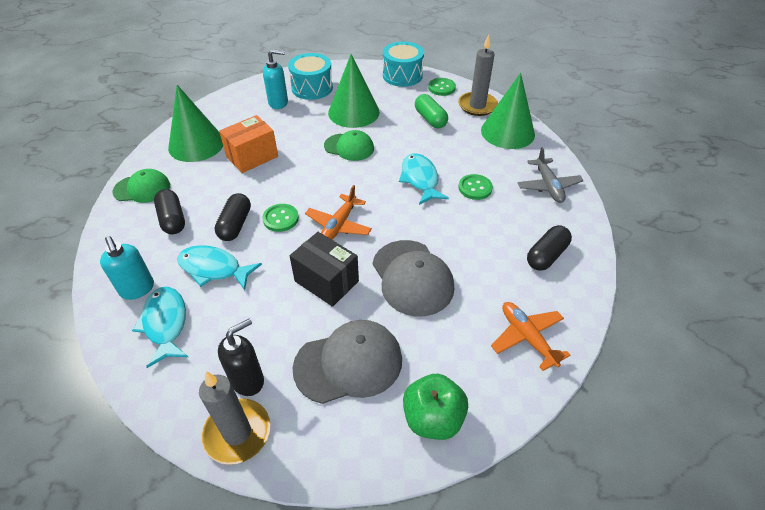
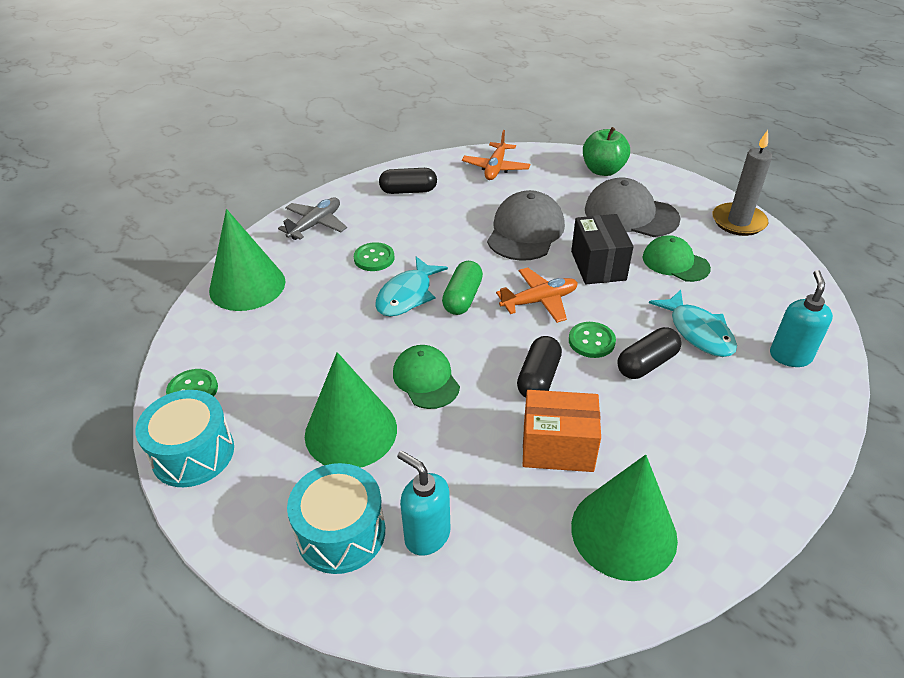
camera: 135 degrees left, 5 degrees down
(142, 189) = (746, 493): green cap -> green cap (675, 262)
(165, 324) = (769, 310): turquoise fish -> none
(172, 219) = (720, 415): black capsule -> black capsule (538, 378)
(248, 380) = (714, 241): black soap dispenser -> none
(430, 119) = (286, 354): green capsule -> green capsule (462, 298)
(477, 106) = (210, 335): grey candle -> none

